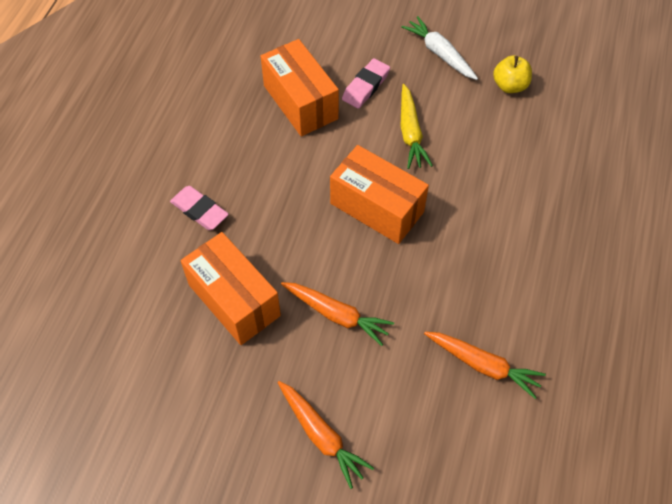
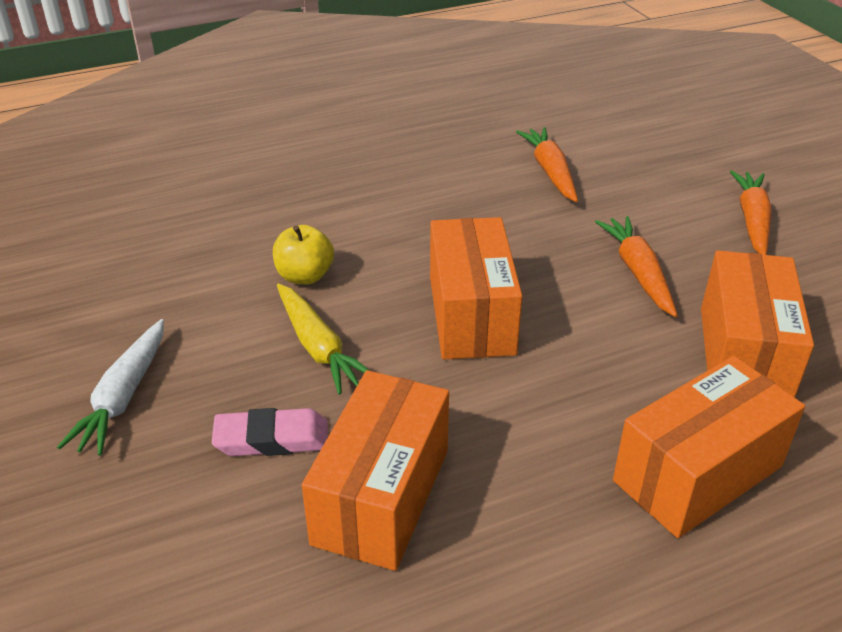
camera: 130 degrees left, 20 degrees down
(199, 211) = (698, 474): pink eraser -> orange box
(410, 133) = (318, 347): yellow carrot -> yellow carrot turned 105 degrees clockwise
(510, 86) = (139, 303): yellow apple -> yellow apple (305, 276)

